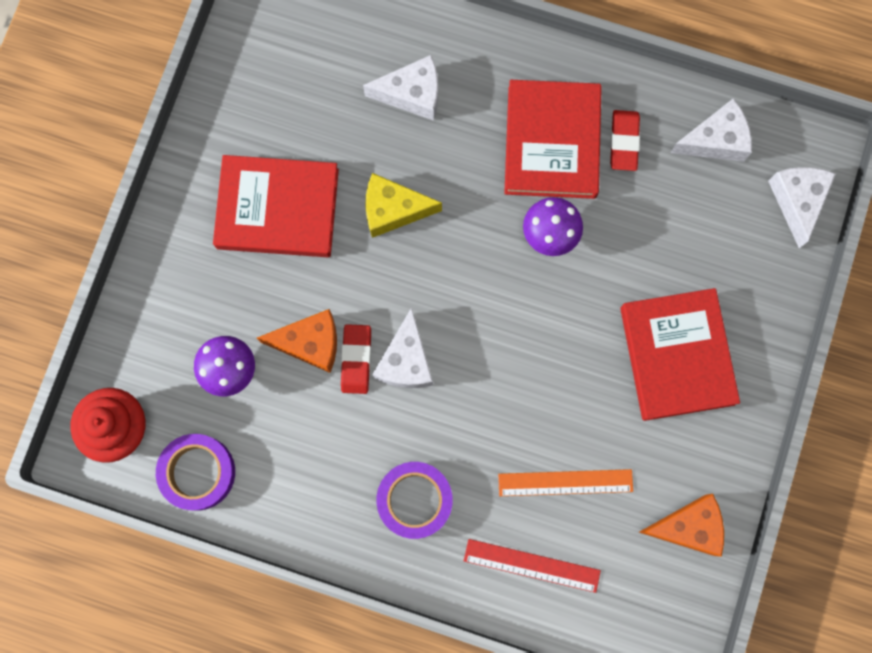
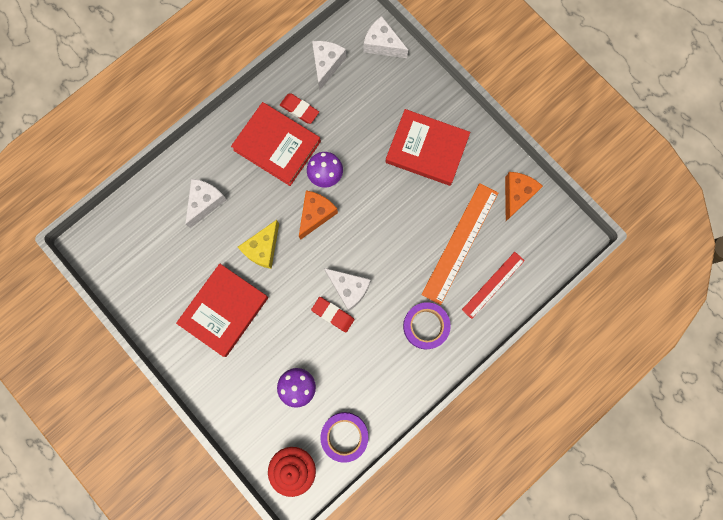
camera: 60 degrees left, 0 degrees up
(310, 343) = (309, 334): orange cheese -> orange cheese (316, 214)
(565, 482) = (460, 243): orange ruler -> orange ruler, size x1.62

